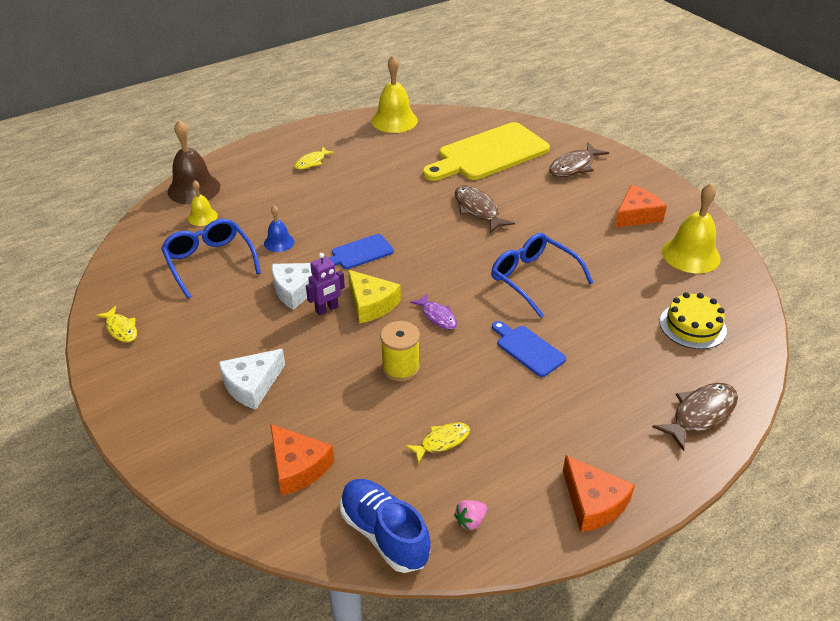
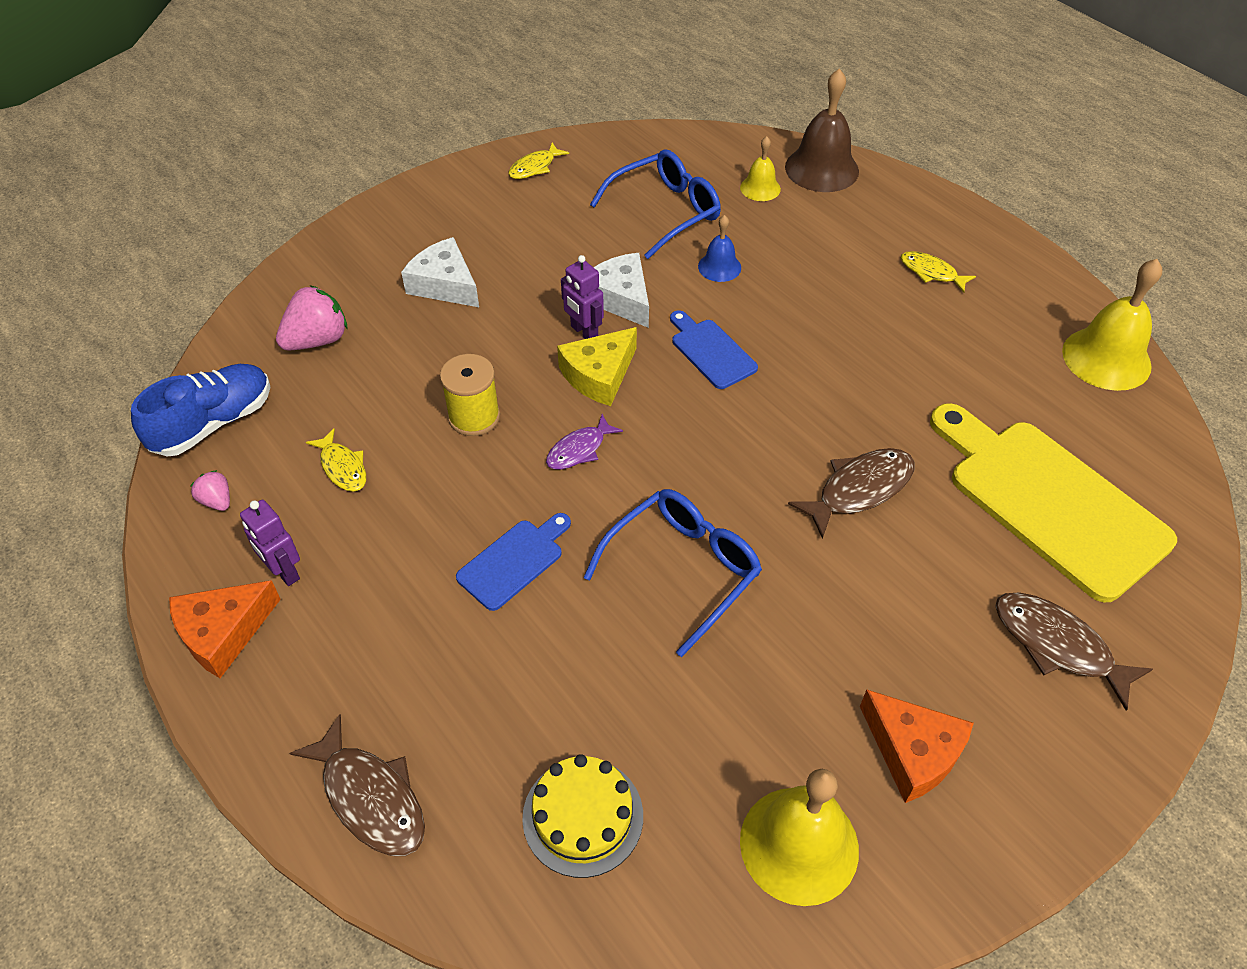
camera: 85 degrees right, 10 degrees up
(298, 467) = (317, 340): orange cheese -> pink strawberry
(538, 470) = (284, 572): none -> purple robot

